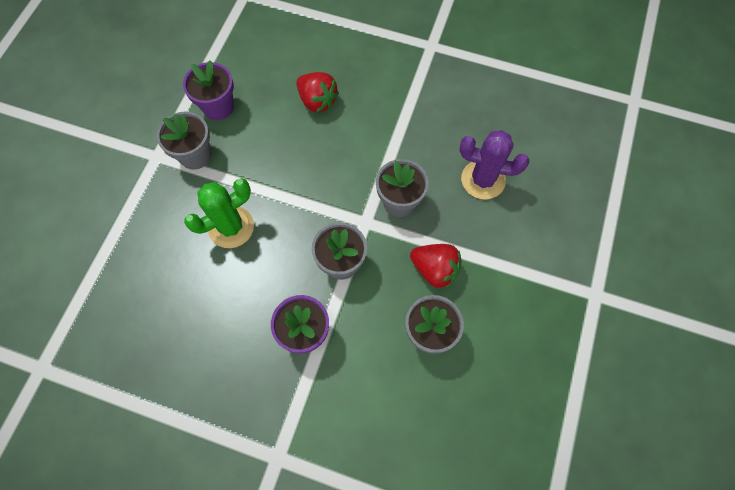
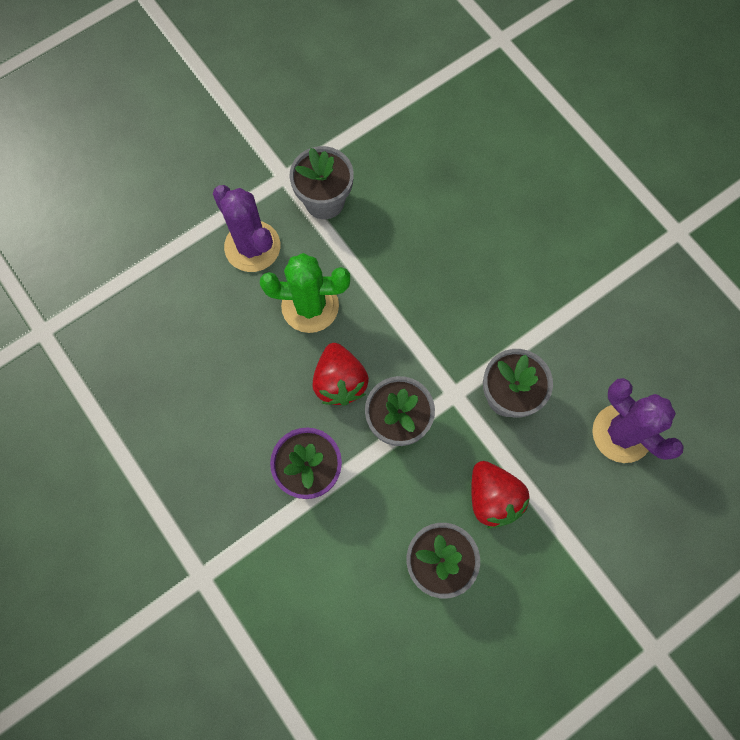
camera: 35 degrees right, 5 degrees up
(164, 214) = (252, 246): none -> purple cactus
(218, 107) = (384, 160): purple flower pot -> none
(317, 101) = (497, 219): red strawberry -> red strawberry (340, 381)

